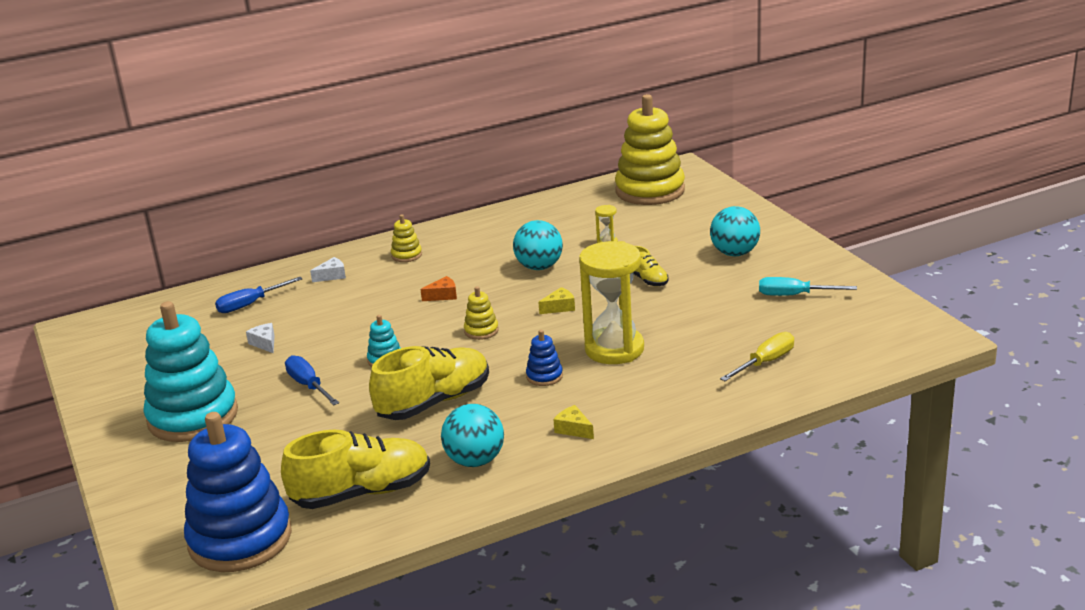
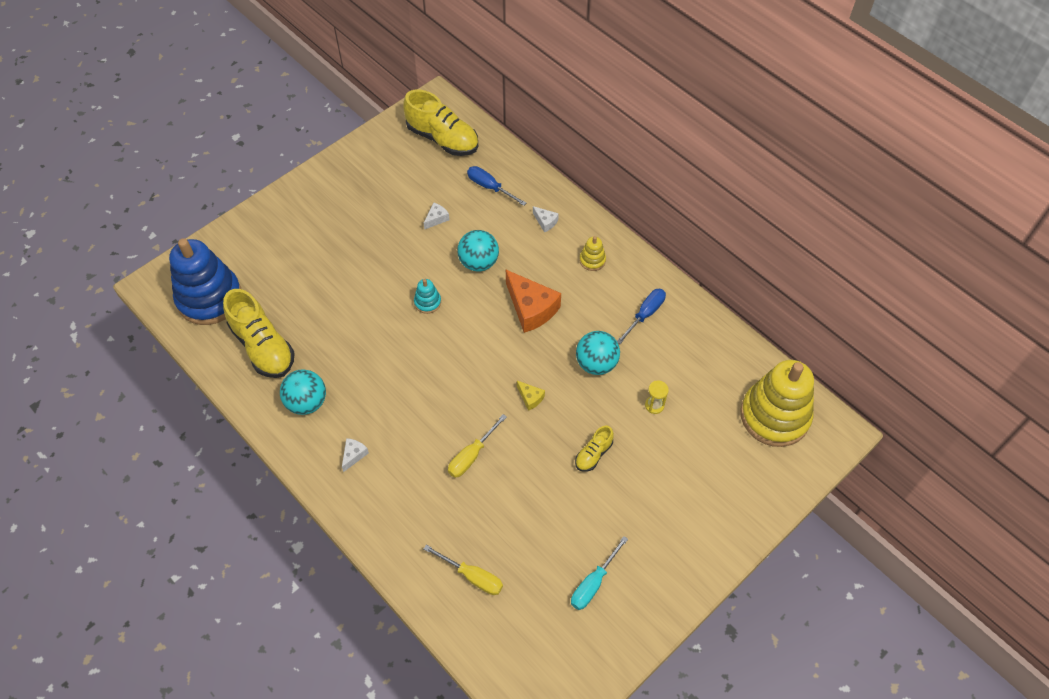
camera: 70 degrees right, 30 degrees up
(193, 417) = (337, 217): turquoise stacking toy -> none
(308, 385) = (385, 267): blue screwdriver -> blue screwdriver (645, 314)
(434, 402) = (376, 353): yellow shoe -> yellow shoe (442, 139)
(443, 295) = (531, 308): orange cheese -> orange cheese, size x2.15
(481, 331) = (481, 352): yellow stacking toy -> none
(544, 376) = (423, 416): blue stacking toy -> none
(573, 429) = (354, 455): yellow cheese -> white cheese
(614, 349) = (472, 455): yellow hourglass -> yellow screwdriver
(734, 253) = (663, 517): turquoise ball -> turquoise ball (478, 262)
(794, 295) = (593, 583): turquoise screwdriver -> turquoise screwdriver turned 135 degrees counterclockwise

